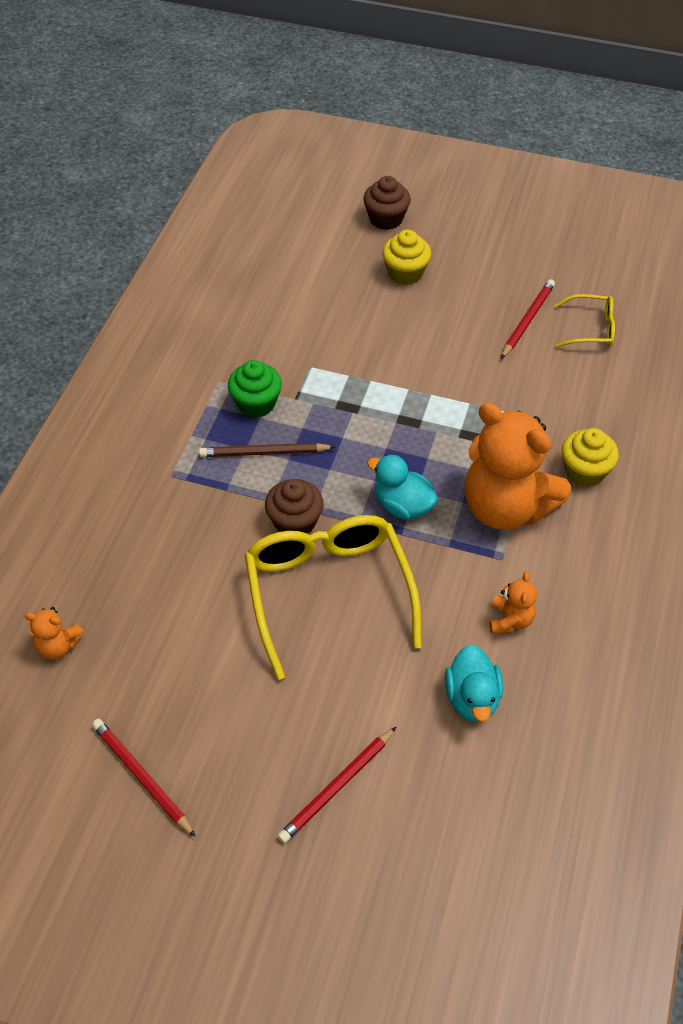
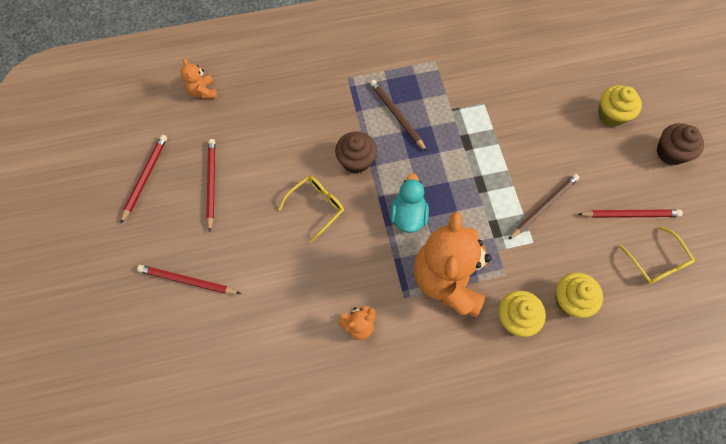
camera: 60 degrees right, 15 degrees up
(212, 697) = (211, 184): none -> red pencil
(256, 403) = (432, 90): green cupcake -> none
(328, 592) = (316, 206): yellow glasses -> yellow glasses, size x0.50
(386, 219) = (653, 76): brown cupcake -> brown cupcake (670, 152)
(472, 698) = (287, 329): turquoise duck -> none
(473, 382) = (543, 206): none -> brown pencil
(591, 416) = (570, 300): none -> yellow cupcake

